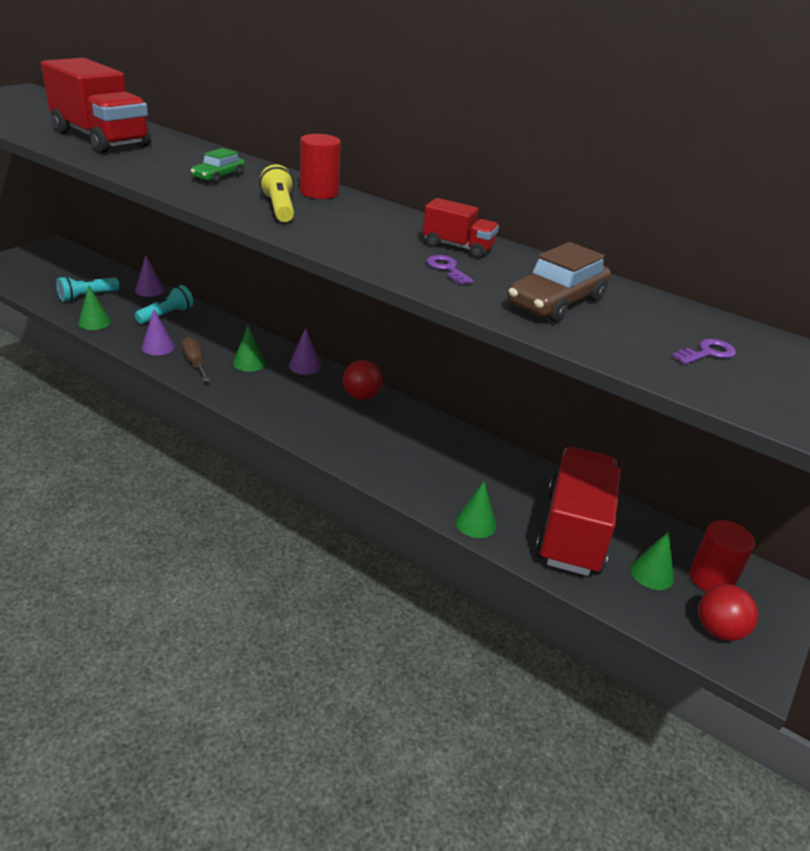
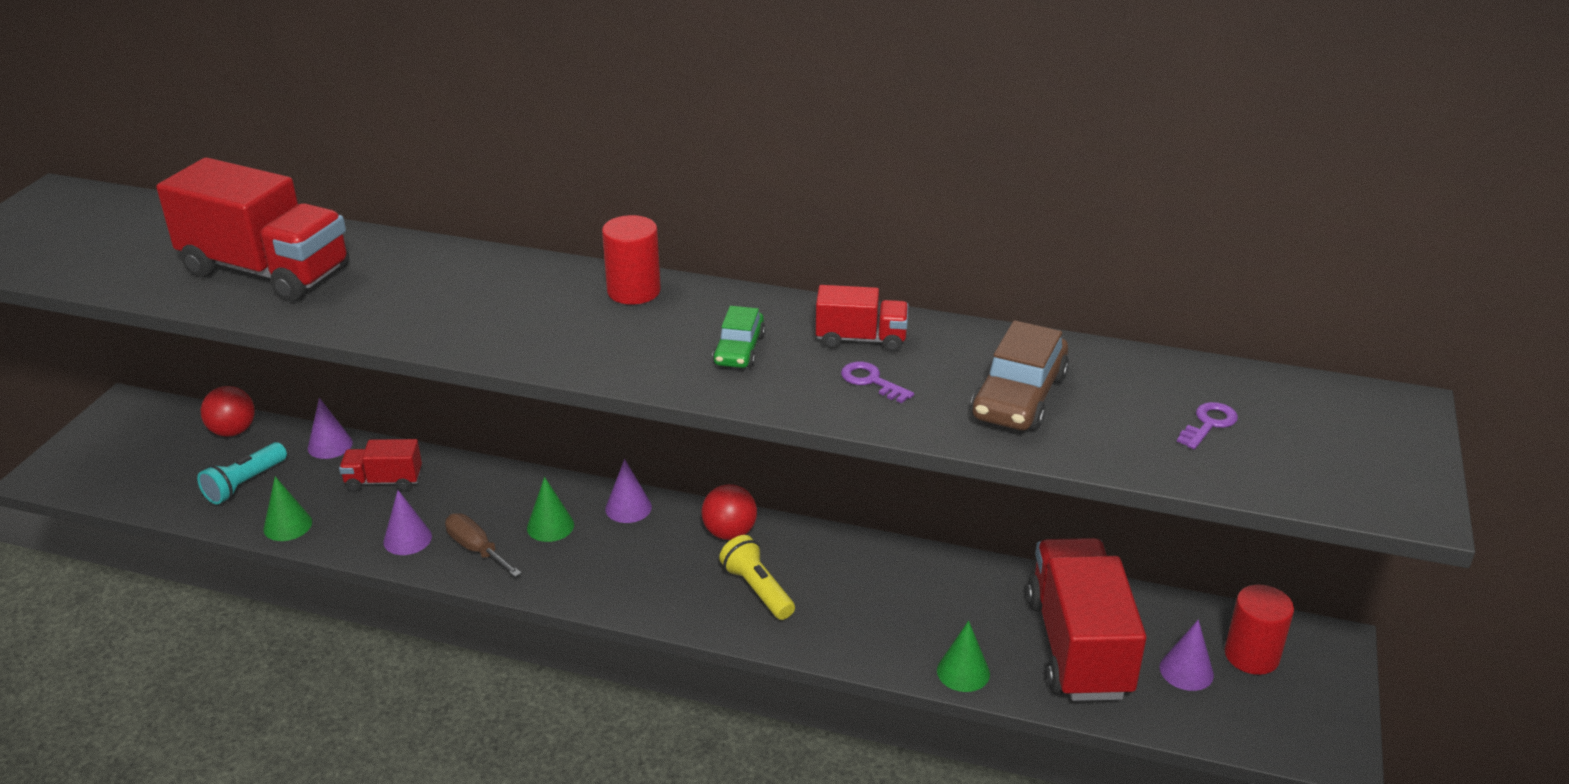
camera: 15 degrees left, 0 degrees up
(166, 315) = (384, 481): turquoise flashlight -> red truck
(218, 177) = (485, 300): green car -> green car (739, 350)
(279, 208) = (606, 337): yellow flashlight -> yellow flashlight (757, 590)
(652, 573) = (1186, 671): green cone -> purple cone
(718, 630) = (1282, 717): red ball -> red ball (233, 431)

